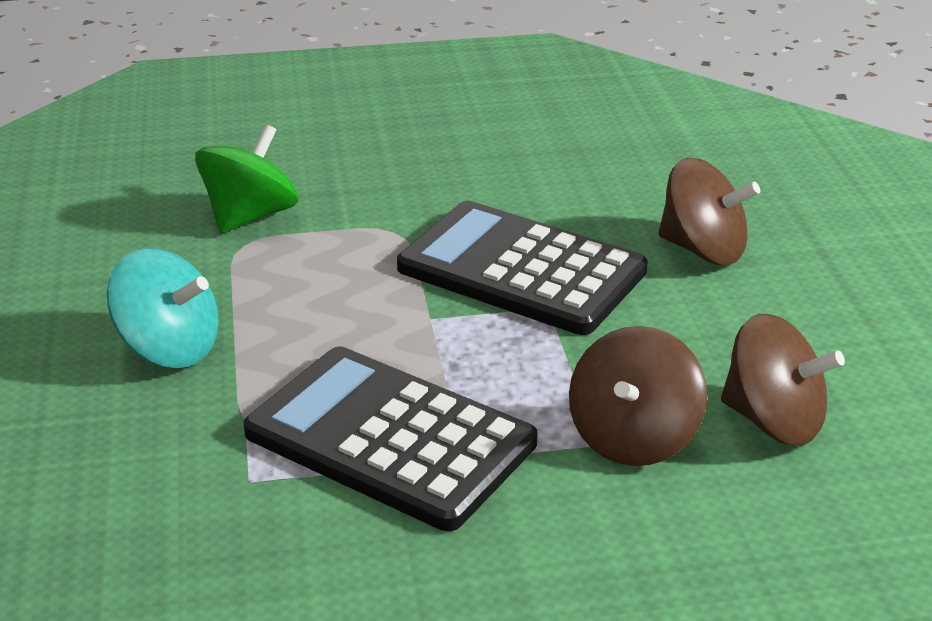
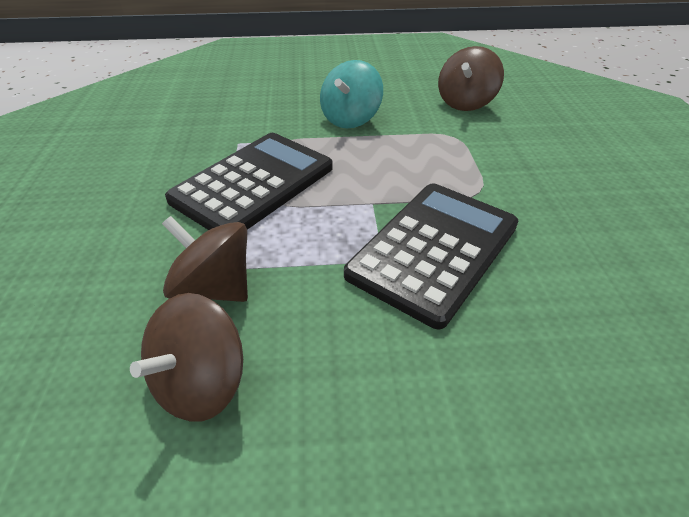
camera: 95 degrees right, 10 degrees up
(250, 216) = (487, 138): green spinning top -> none
(703, 250) = (482, 383): brown spinning top -> brown spinning top (465, 102)

